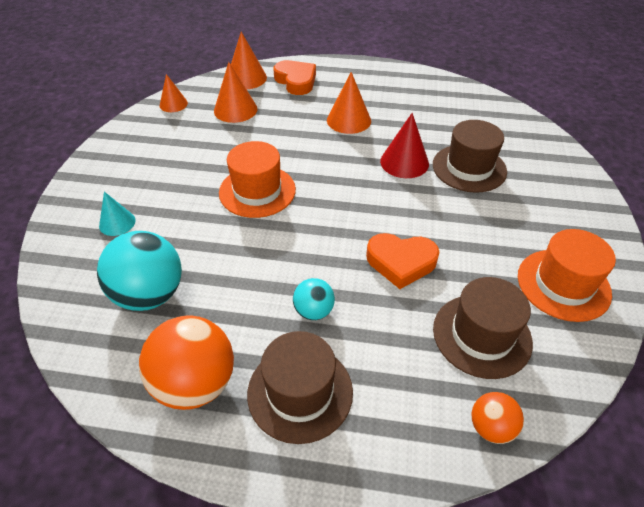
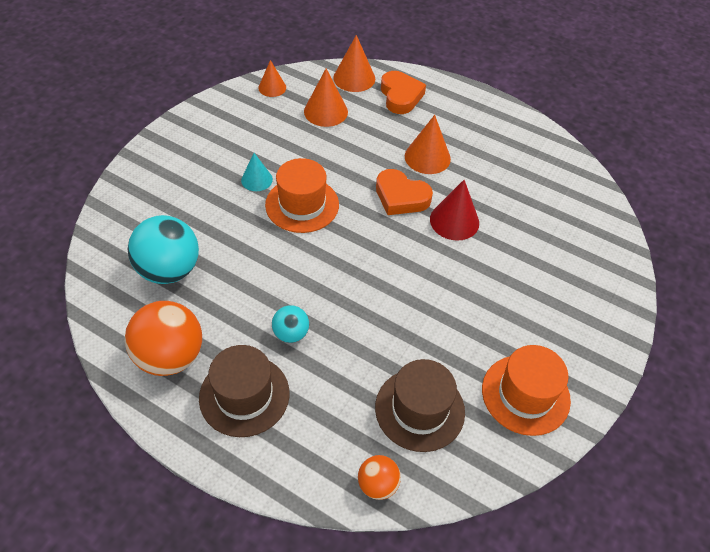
camera: 20 degrees right, 5 degrees up
(117, 223) = (172, 195): turquoise cone -> turquoise cone (257, 179)
(401, 262) = (390, 318): orange heart -> orange heart (401, 197)
(469, 168) = (514, 248): brown hat -> none

